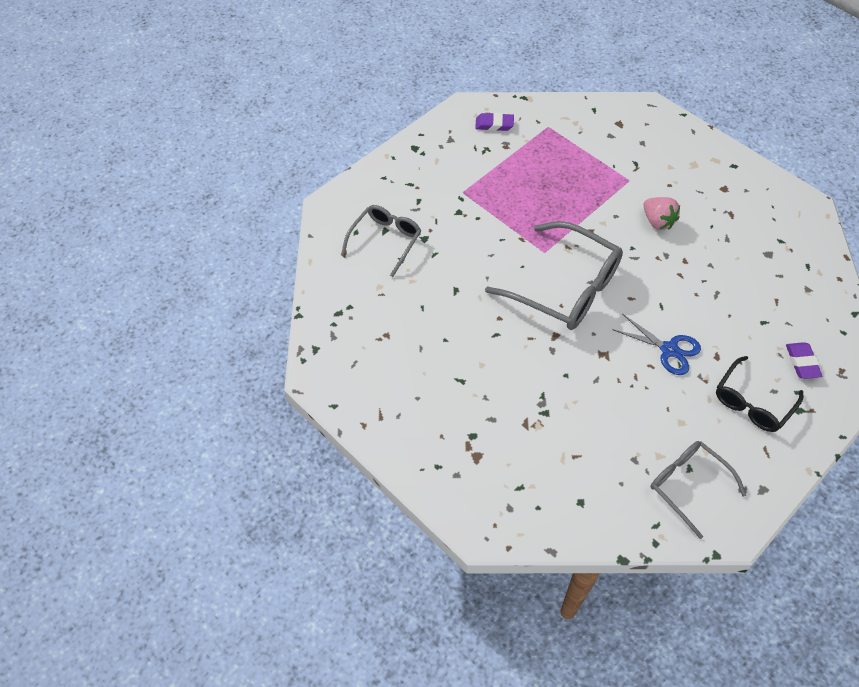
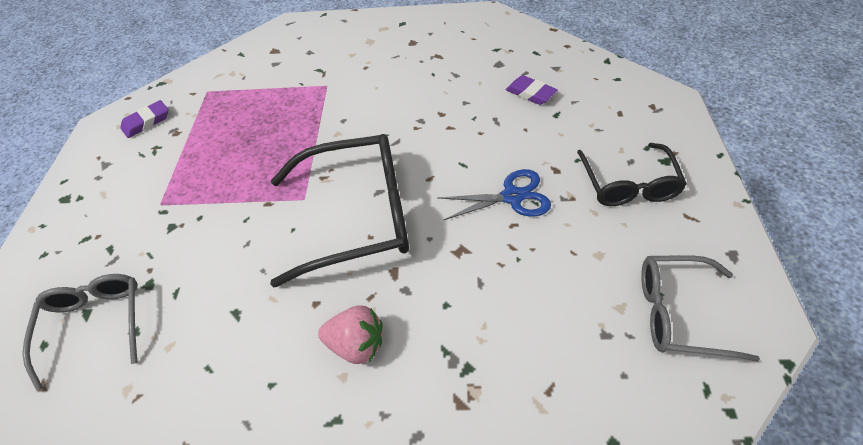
camera: 40 degrees left, 5 degrees down
(565, 287) = (357, 216): grey glasses -> black glasses
(657, 221) = (385, 100): pink strawberry -> pink strawberry (356, 345)
(802, 362) = (620, 122): purple eraser -> purple eraser (530, 93)

